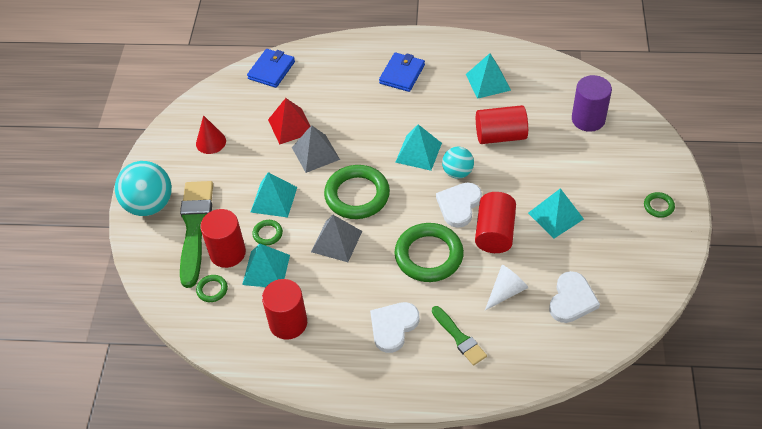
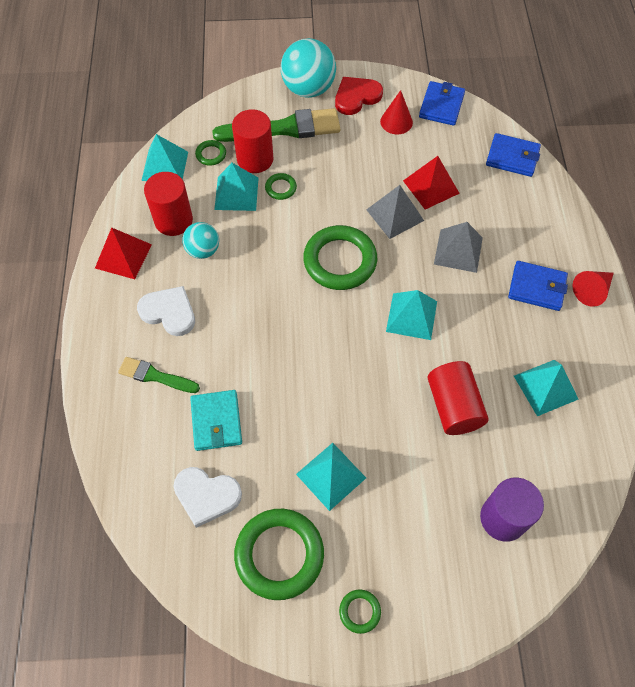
camera: 80 degrees right, 10 degrees up
(171, 168) = (356, 97): none -> red heart
(201, 109) = (441, 106): none -> blue wallet
(274, 199) = (326, 186): turquoise pyramid -> turquoise pyramid (165, 166)
(323, 367) = (123, 256): none -> red pyramid
(336, 241) = (275, 249): grey pyramid -> grey pyramid (458, 250)
(409, 44) = (592, 291): none -> red cone
(429, 255) = (262, 338): green ring -> green ring (279, 554)
(457, 172) = (386, 360): turquoise ball -> turquoise ball (203, 250)
(459, 205) = (336, 365): white heart -> none
(459, 337) = (155, 376): green brush -> green brush turned 60 degrees clockwise
(494, 233) = (299, 406): red cylinder -> none
(506, 291) = (216, 421): white cone -> turquoise wallet

